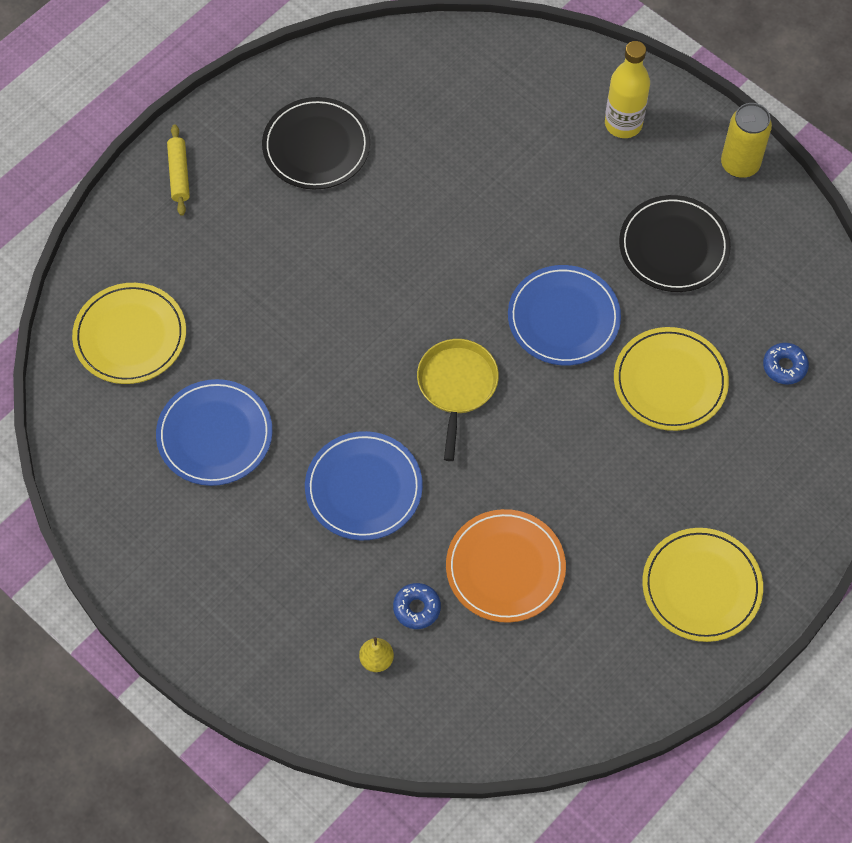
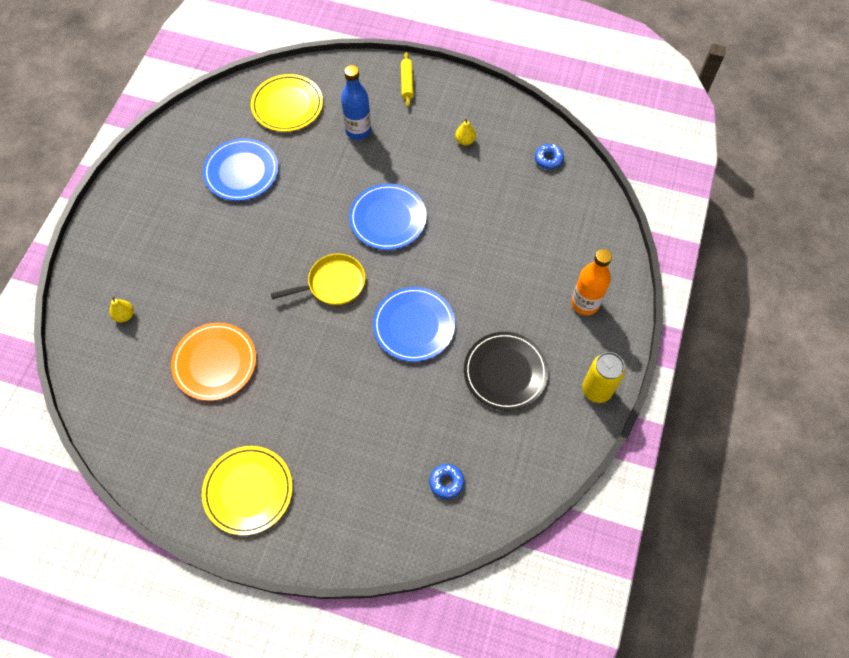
camera: 65 degrees right, 0 degrees up
(179, 174) = (407, 83): yellow rolling pin -> yellow rolling pin turned 60 degrees counterclockwise
(227, 264) = (358, 131): none -> blue bottle
(316, 146) = (465, 141): black plate -> yellow pear
(363, 488) = (238, 262): blue plate -> blue plate (388, 219)
(416, 608) = (167, 323): blue donut -> blue donut (548, 159)
(623, 124) = (585, 303): yellow bottle -> orange bottle
(670, 381) = (397, 410): yellow plate -> none

